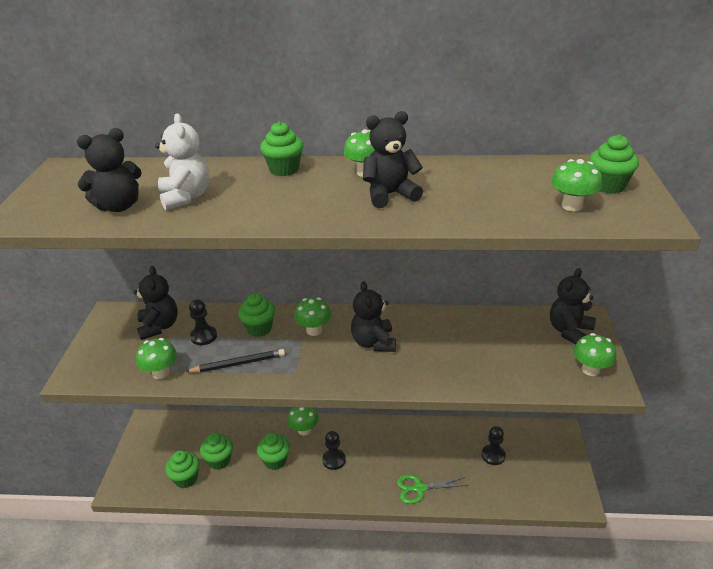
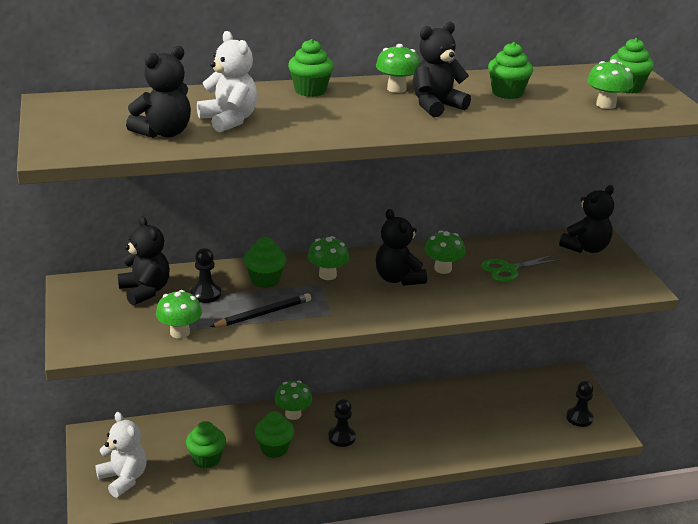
camera: 20 degrees left, 5 degrees down
(150, 467) = (123, 479): none -> white teddy bear
(186, 478) = (175, 483): green cupcake -> green cupcake (507, 93)
(419, 488) = (447, 448): green scissors -> green scissors (509, 269)
(493, 455) = (511, 406): black pawn -> black pawn (579, 418)
(569, 331) = (586, 248): black teddy bear -> black teddy bear turned 150 degrees counterclockwise
(590, 369) = (619, 277): green mushroom -> green mushroom (443, 269)

